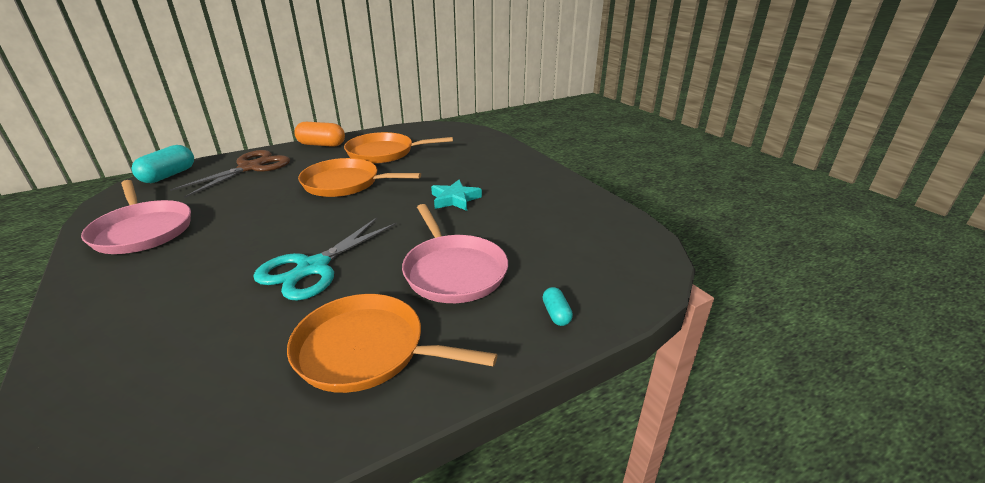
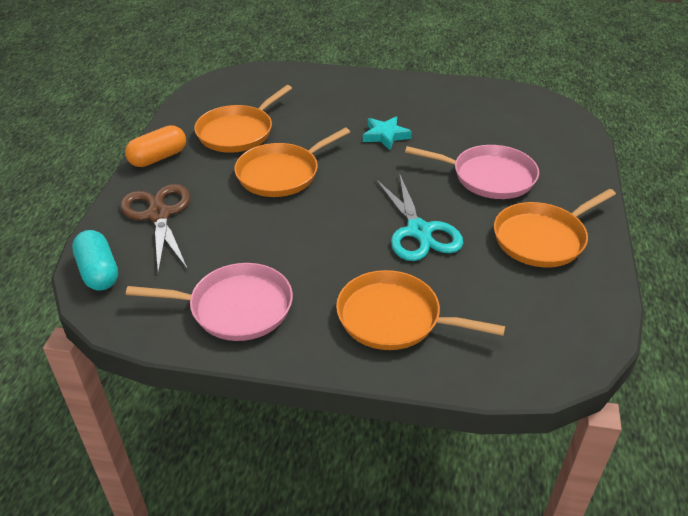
camera: 50 degrees left, 10 degrees up
(153, 306) = (394, 318): none -> orange pan
(556, 314) = (572, 162): turquoise capsule -> none

